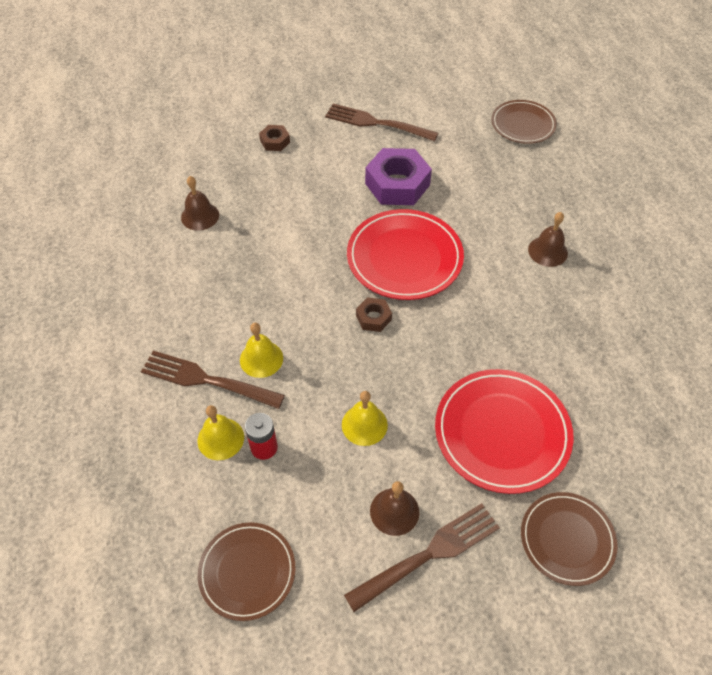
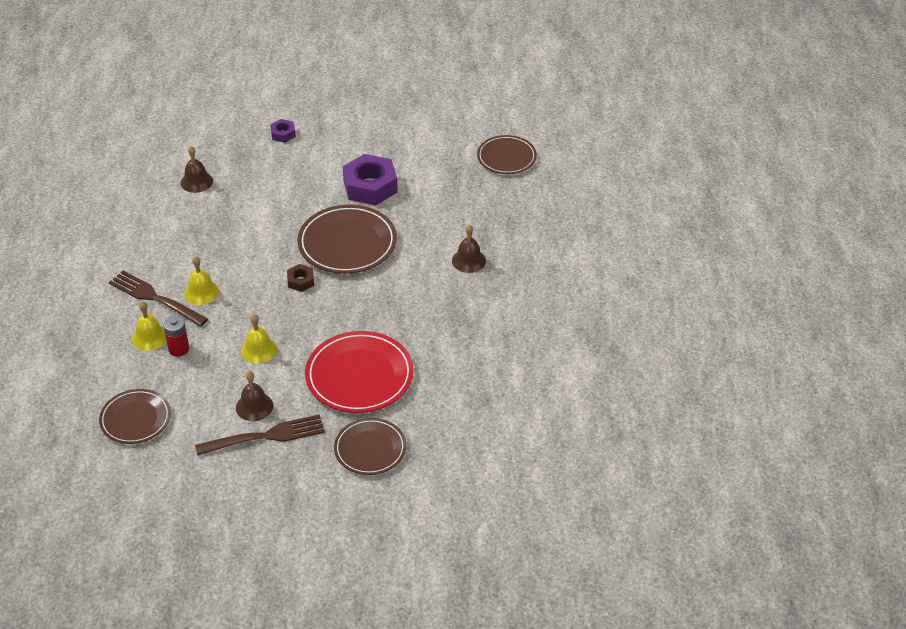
camera: 15 degrees right, 10 degrees down
(275, 141) = (283, 134): brown nut -> purple nut
(377, 123) = (378, 134): brown fork -> none
(404, 258) = (347, 243): red plate -> brown plate

